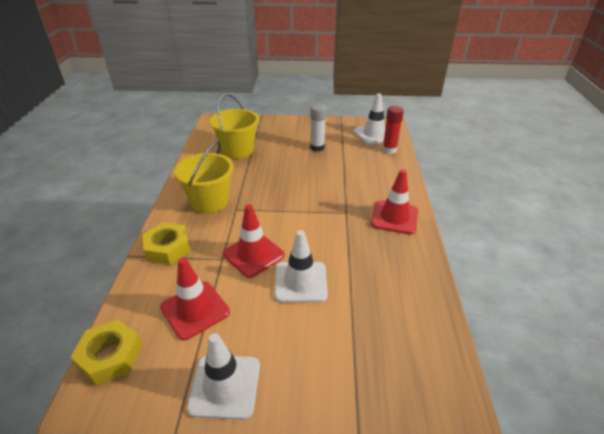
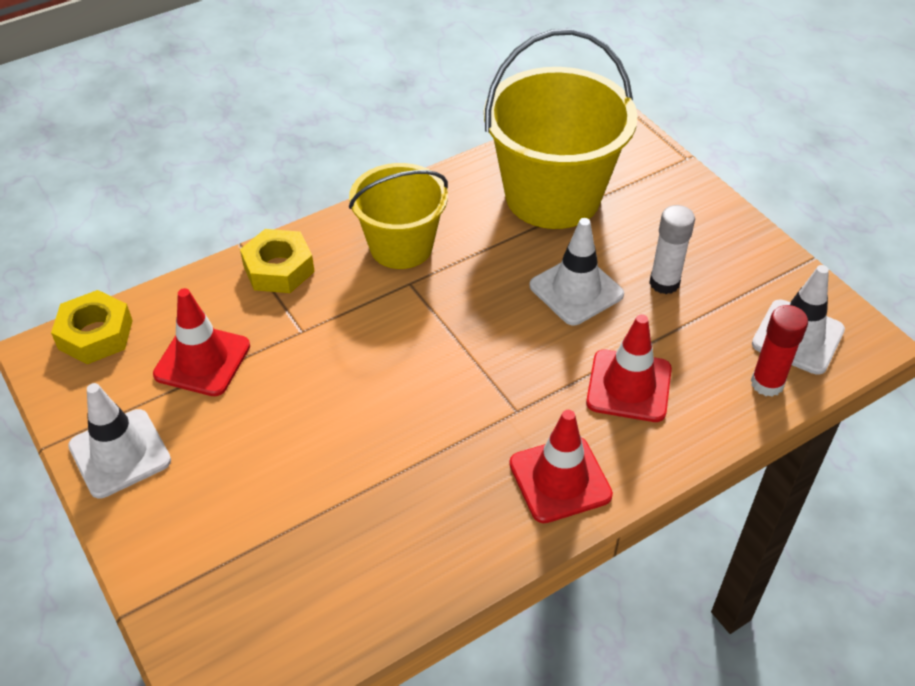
camera: 55 degrees right, 10 degrees up
(237, 150) = (553, 196): yellow bucket -> yellow bucket, size x1.58
(253, 254) = (335, 357): red traffic cone -> red traffic cone (629, 386)
(300, 282) = (323, 435): white traffic cone -> white traffic cone (576, 290)

